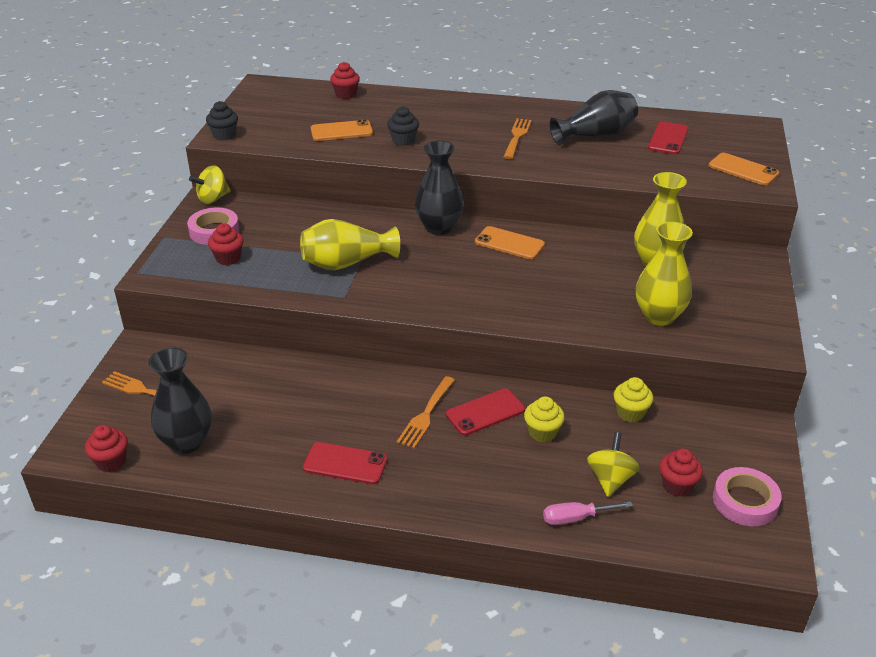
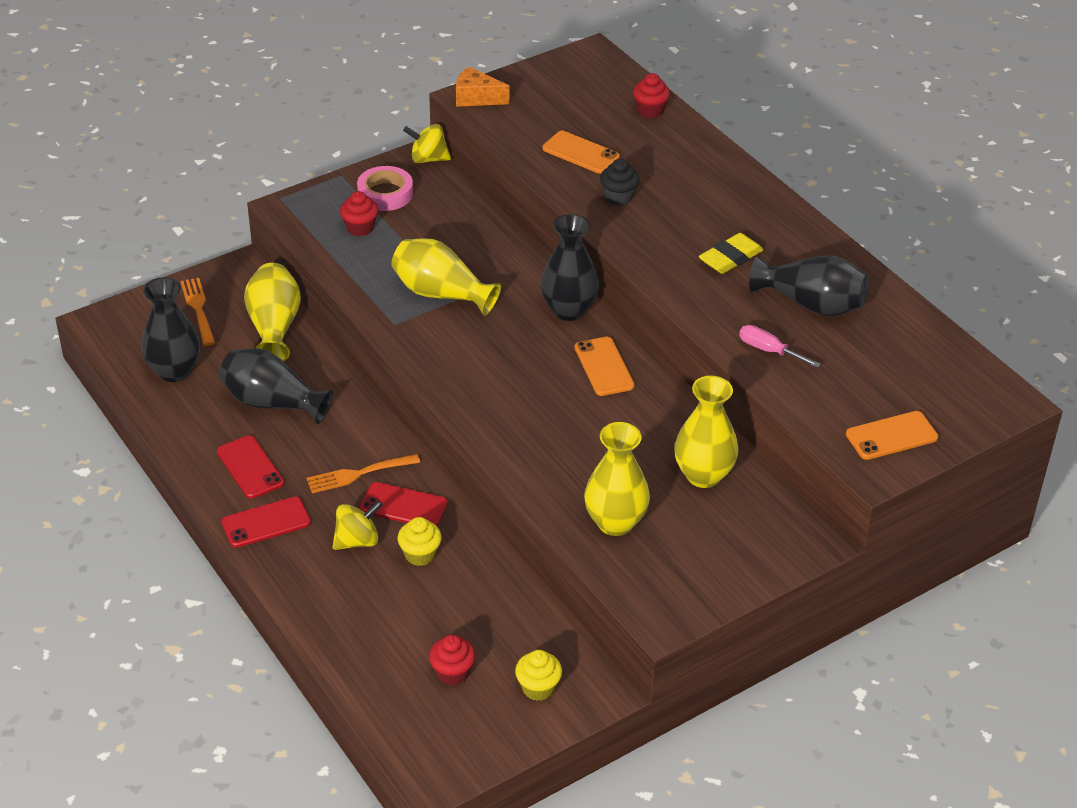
camera: 45 degrees right, 5 degrees up
(111, 461) = (113, 350): red cupcake -> none
(223, 367) = (274, 327): none -> yellow vase
(224, 135) = (476, 98): black cupcake -> orange cheese
(296, 413) = (272, 403): none -> black vase
(517, 137) = (730, 258): orange fork -> yellow eraser
(575, 518) = (341, 632): pink screwdriver -> pink screwdriver (769, 350)
(610, 479) = (412, 627): yellow spinning top -> yellow spinning top (357, 541)
(630, 413) = (513, 594): yellow cupcake -> yellow cupcake (538, 688)
(668, 138) = (881, 354): red phone -> red phone (266, 523)
(743, 170) = (891, 436): orange phone -> orange phone turned 75 degrees clockwise
(745, 501) = (483, 726): pink tape -> none

